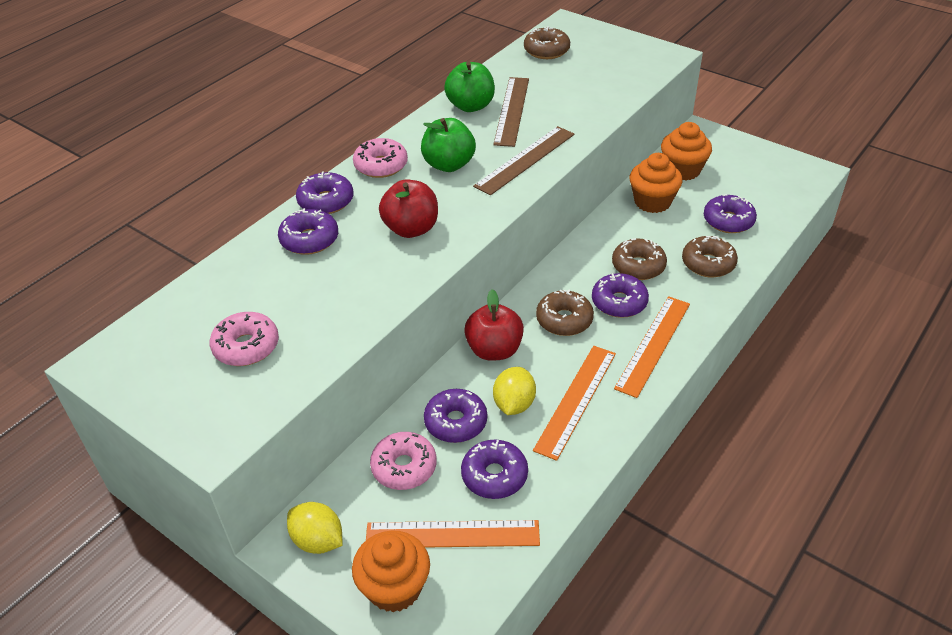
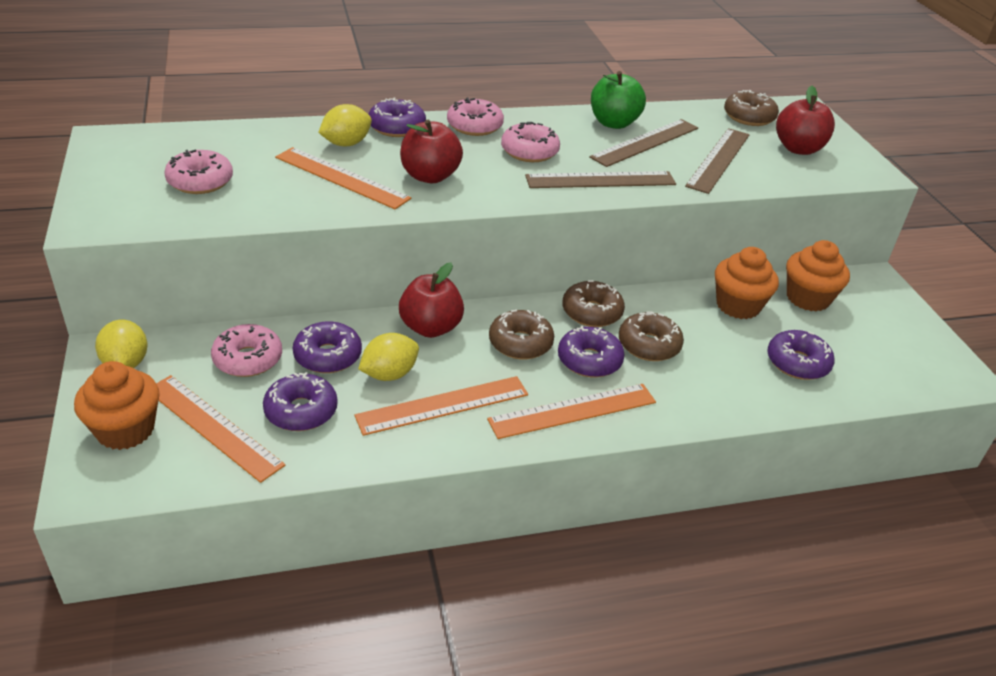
camera: 35 degrees right, 5 degrees down
(309, 240) = (346, 144): purple donut -> yellow lemon
(350, 271) = (341, 178): none -> orange ruler
(449, 164) = (529, 151): green apple -> pink donut
(573, 98) = (718, 160): none -> brown ruler
(606, 60) = (798, 149): none -> red apple
(708, 263) = (723, 383): brown donut -> brown donut (592, 312)

